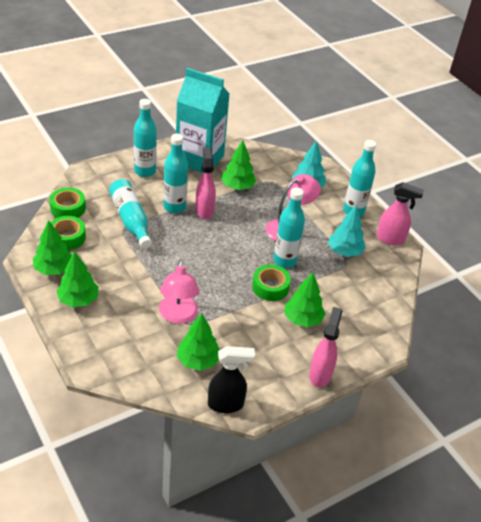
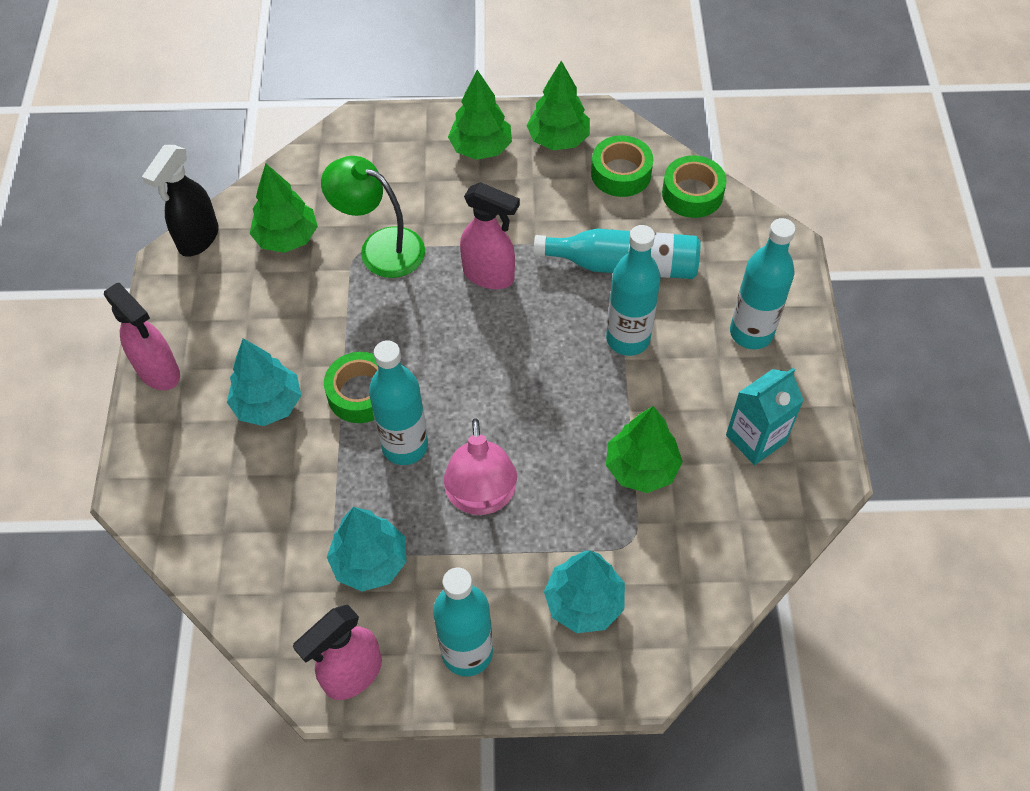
camera: 125 degrees right, 15 degrees up
(178, 316) = (380, 247): pink lamp -> green lamp
(199, 159) = (755, 439): turquoise carton -> turquoise carton, size x0.53
(204, 210) = (598, 381): pink spray bottle -> pink spray bottle (489, 275)
(302, 319) = (268, 404): green tree -> turquoise tree

